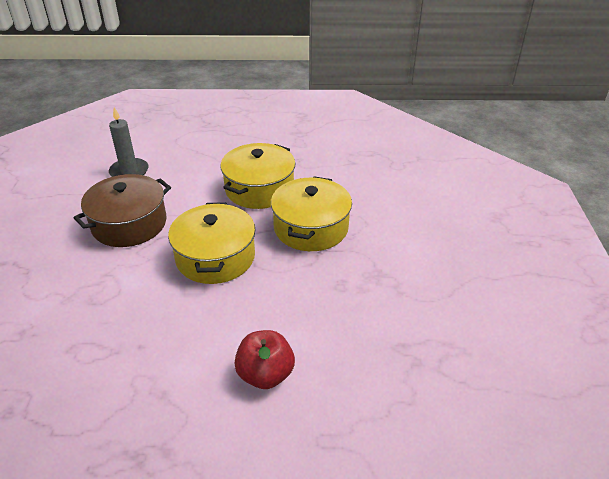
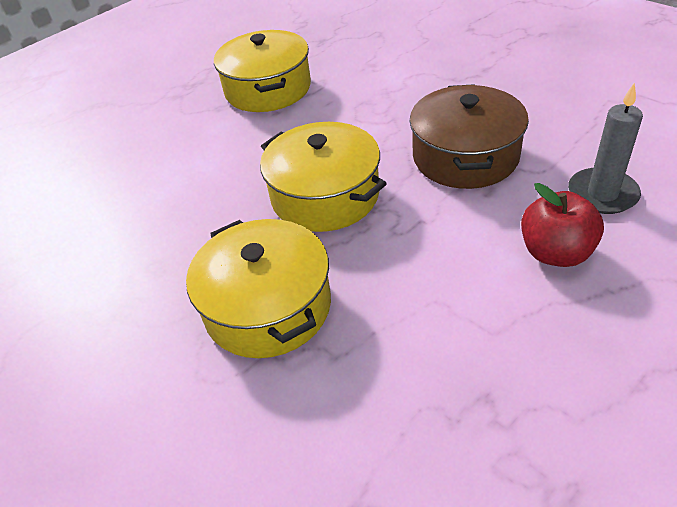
camera: 140 degrees right, 5 degrees up
(259, 189) = (416, 306): yellow pot -> yellow pot (268, 89)
(265, 374) = (153, 161): red apple -> red apple (555, 253)

